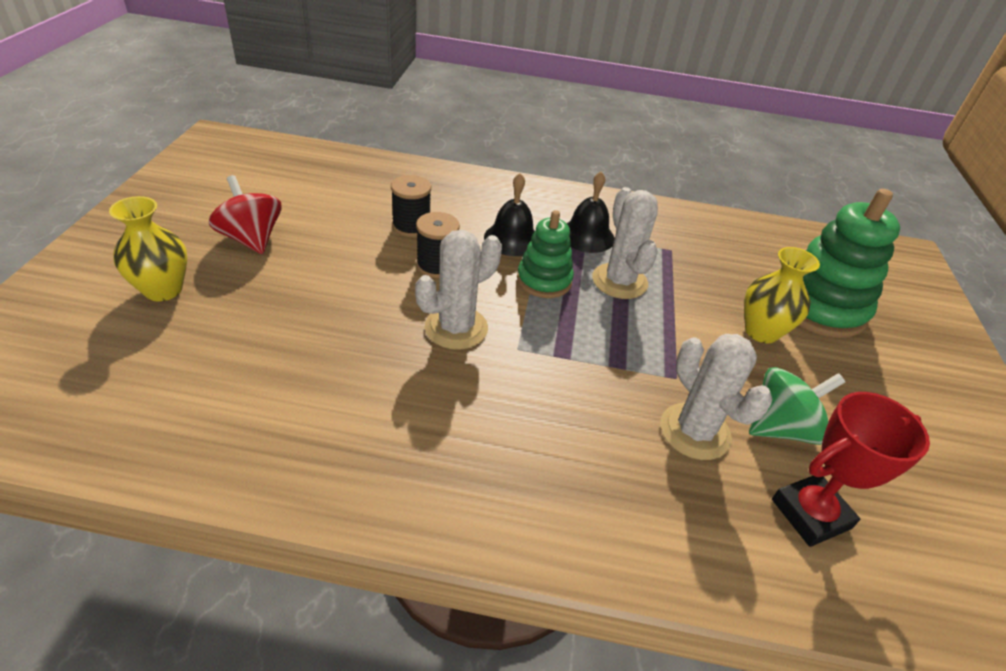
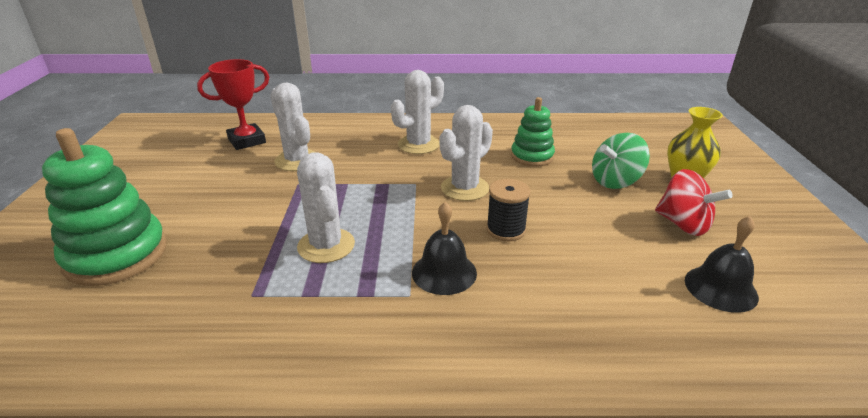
camera: 175 degrees right, 10 degrees down
(411, 226) = (557, 266): black spool -> none
(496, 439) = (418, 145): none -> white cactus
(544, 280) = (402, 234): green stacking toy -> green stacking toy (532, 156)
(587, 236) = (356, 294): black bell -> black bell (720, 288)
(761, 331) = (203, 223): yellow vase -> none
(781, 428) = (236, 169): green spinning top -> green spinning top (615, 181)

